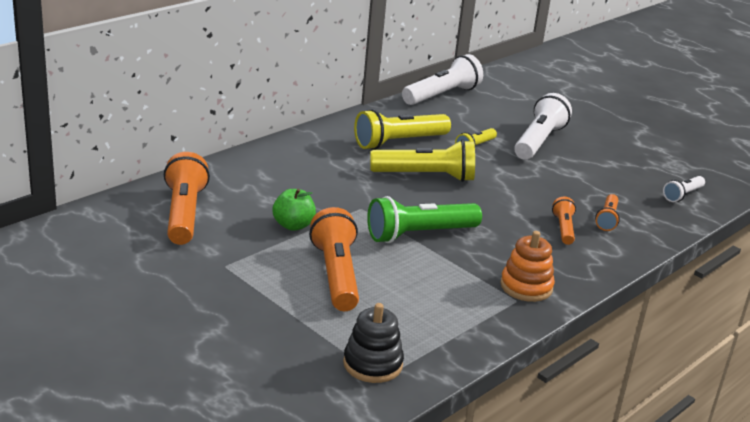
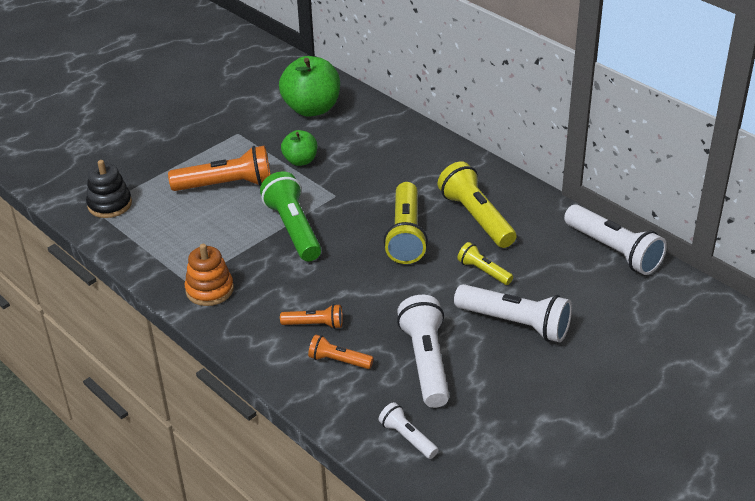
camera: 95 degrees right, 10 degrees up
(184, 214) = (312, 109): orange flashlight -> green apple
(595, 181) = (426, 362): none -> white flashlight

